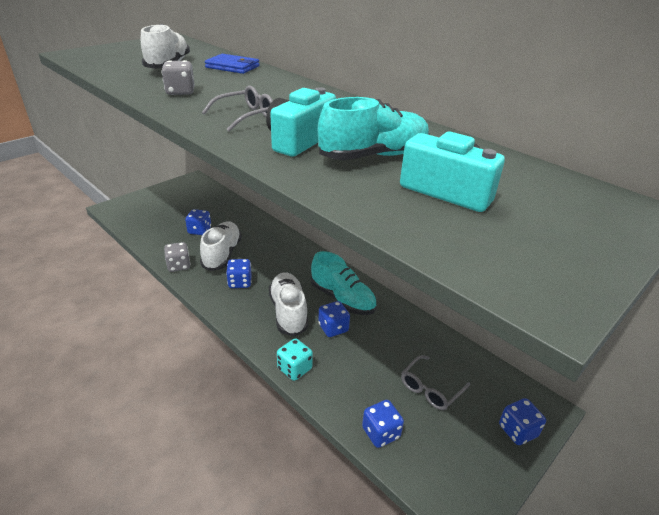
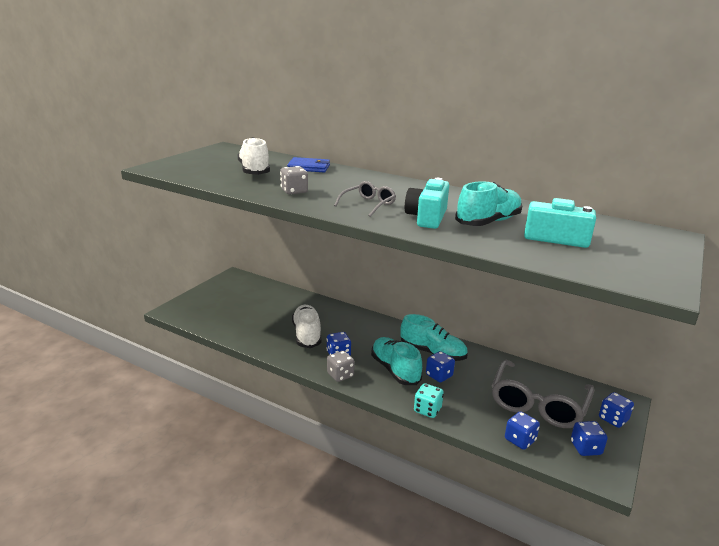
camera: 15 degrees left, 10 degrees down
(179, 266) = (274, 350): grey dice -> grey dice (340, 375)
(199, 230) = (272, 318): blue dice -> blue dice (585, 448)
(288, 312) = (395, 370): white shoe -> turquoise shoe
(430, 389) = (538, 404): grey glasses -> grey glasses, size x1.96

